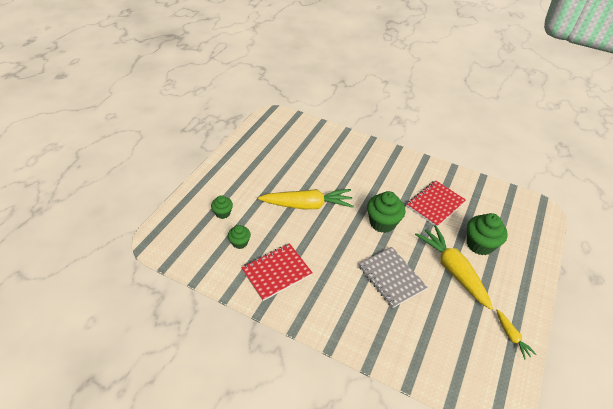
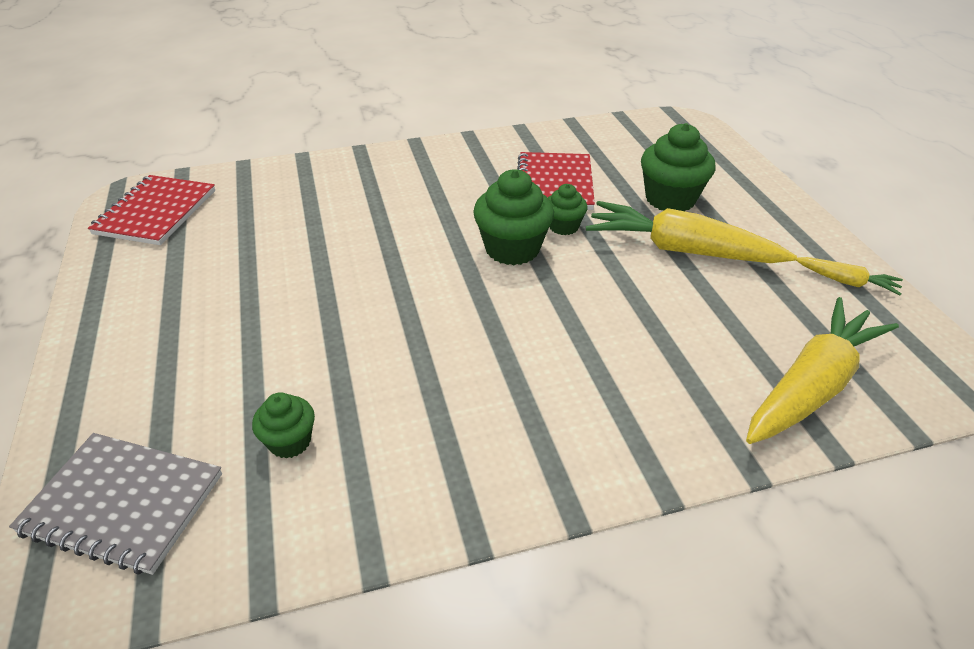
camera: 40 degrees left, 5 degrees down
(223, 213) = (190, 413): green cupcake -> green cupcake (563, 226)
(276, 272) = (426, 441): red notebook -> red notebook (156, 212)
(307, 205) = (358, 296): yellow carrot -> yellow carrot (812, 386)
(391, 277) = (619, 314): grey notebook -> grey notebook (123, 503)

